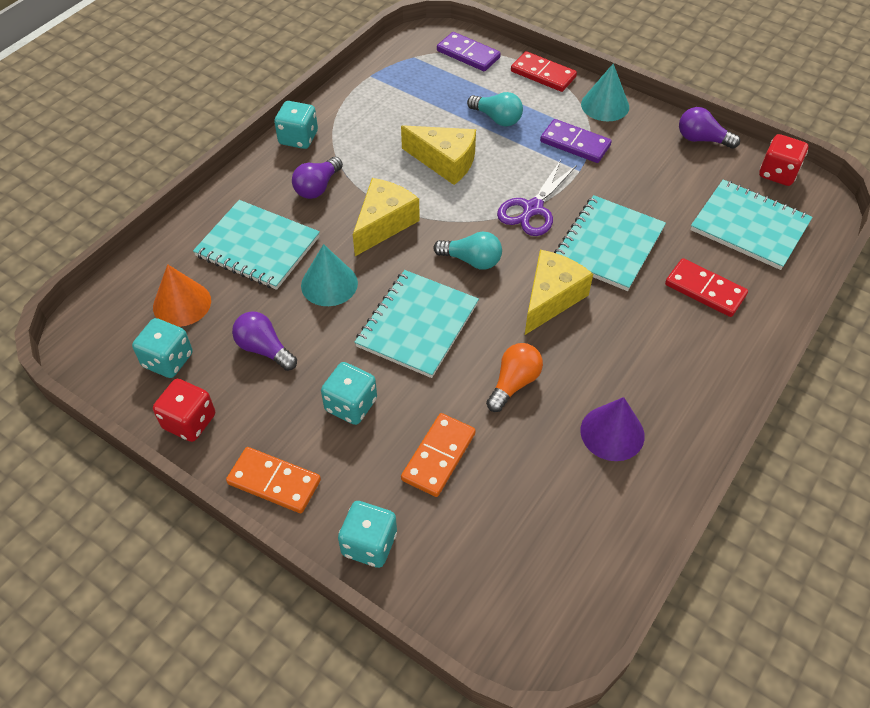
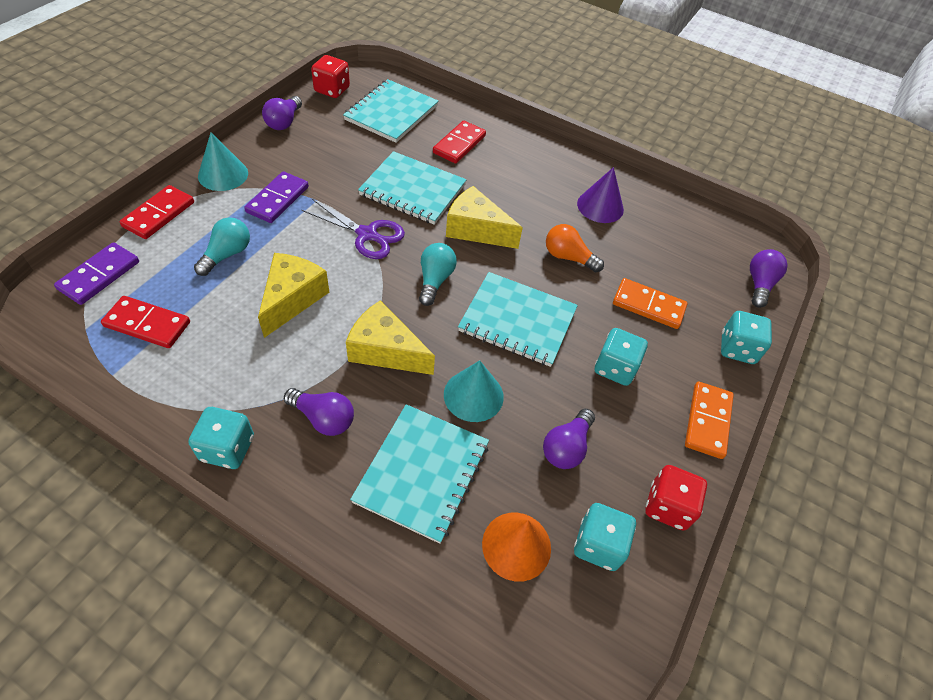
camera: 100 degrees left, 0 degrees up
(417, 85) = (147, 324): none -> red domino
(478, 609) = (759, 284): none -> purple light bulb

